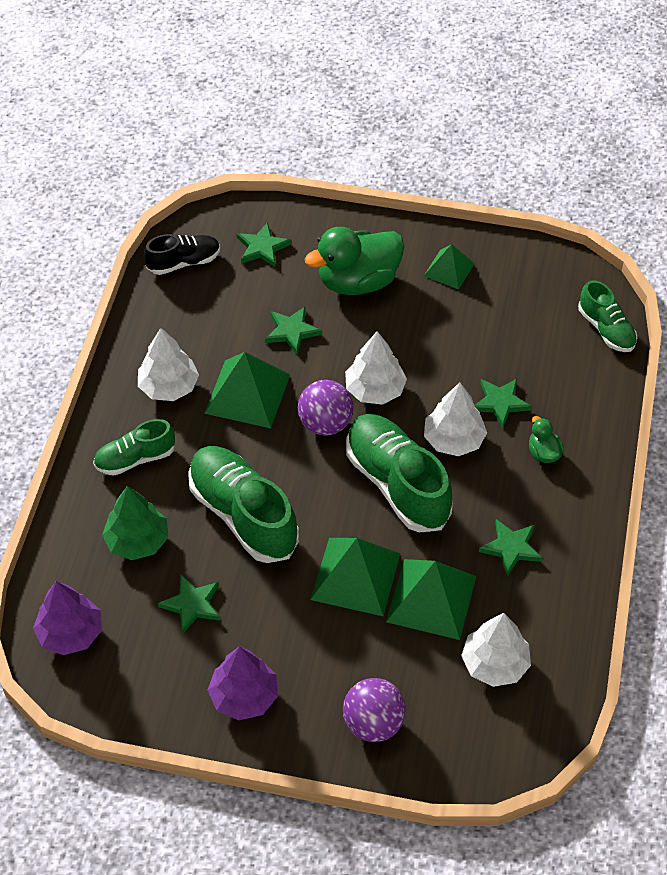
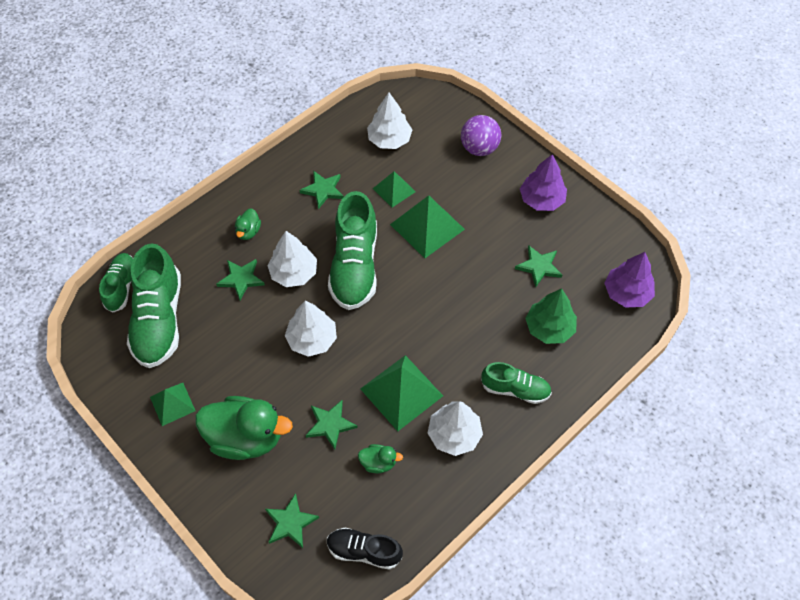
camera: 145 degrees left, 5 degrees up
(222, 327) = (378, 463): none -> green duck
(243, 515) = (468, 304): green shoe -> green shoe (159, 320)
(325, 423) = (366, 335): purple ball -> none
(431, 599) = (394, 190): green pyramid -> green pyramid, size x0.59

